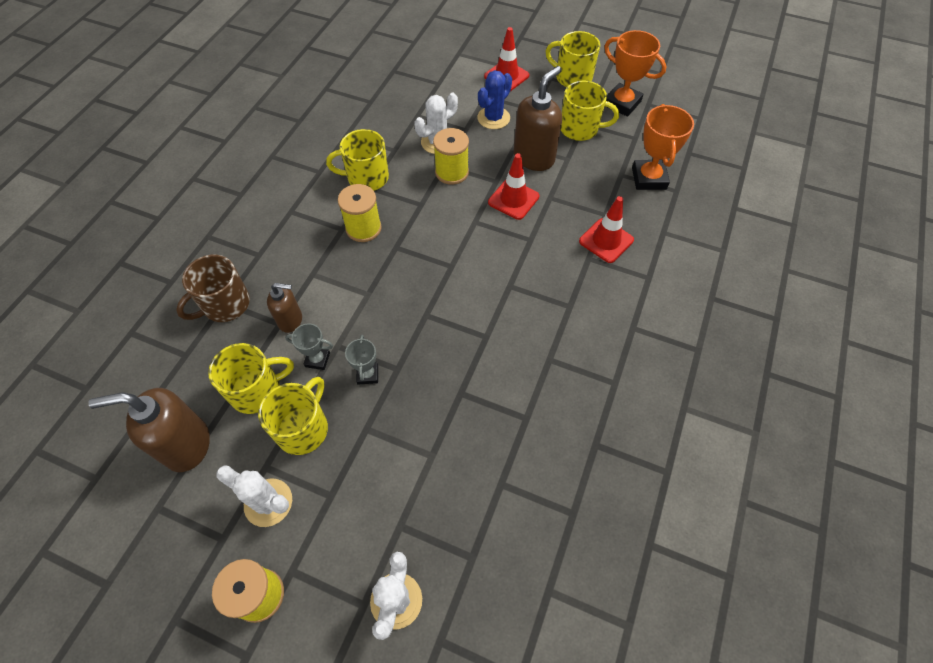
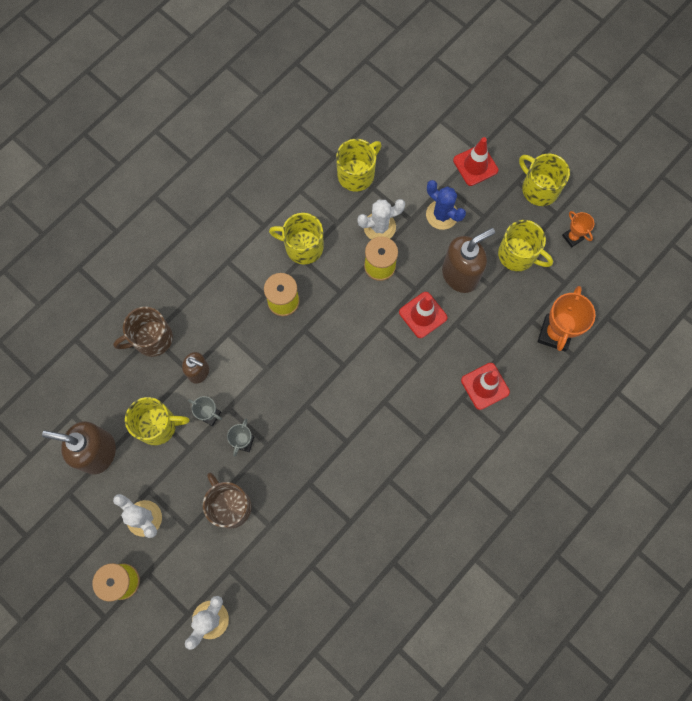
camera: 20 degrees right, 15 degrees up
(303, 428) = (183, 470): yellow mug -> yellow mug (356, 174)
(375, 450) = (230, 506): none -> brown mug
(493, 118) = (442, 215): blue cactus -> blue cactus turned 75 degrees clockwise
(622, 103) = (572, 237): orange trophy -> orange trophy, size x0.55

